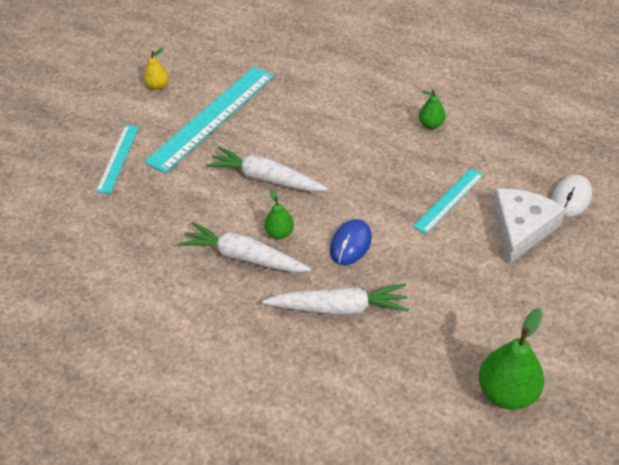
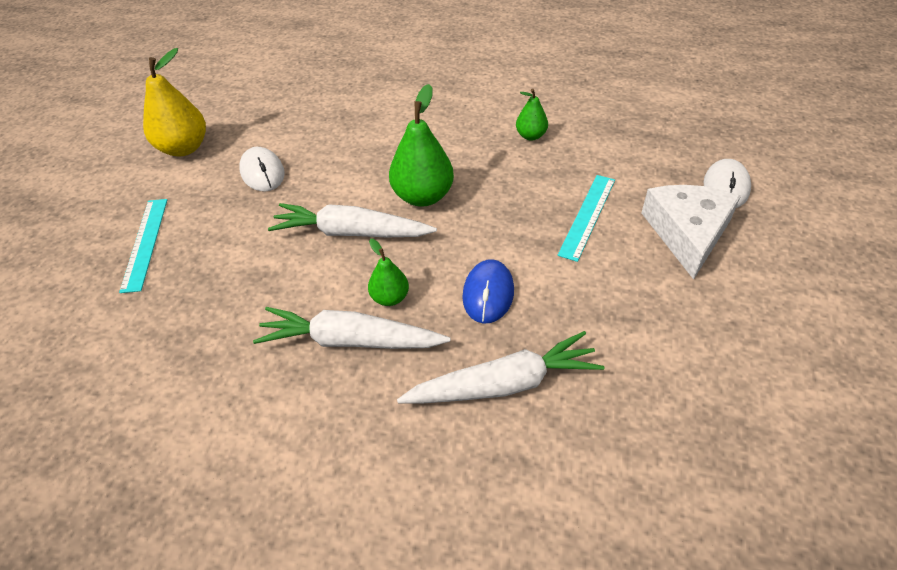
camera: 15 degrees left, 0 degrees up
(158, 86) = (184, 148): yellow pear -> yellow pear, size x1.81
(212, 117) = (262, 172): turquoise ruler -> white mouse
(507, 392) = (778, 455): green pear -> green pear (423, 196)

